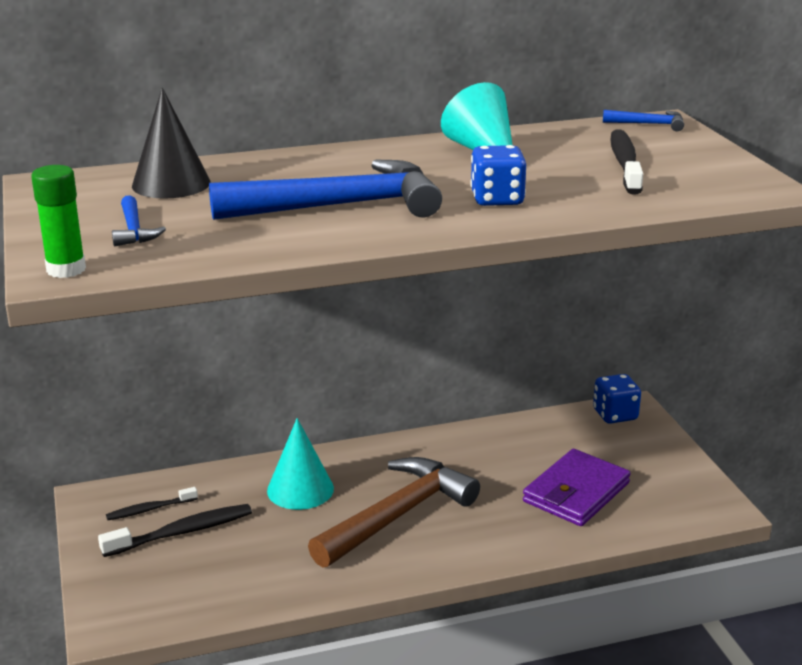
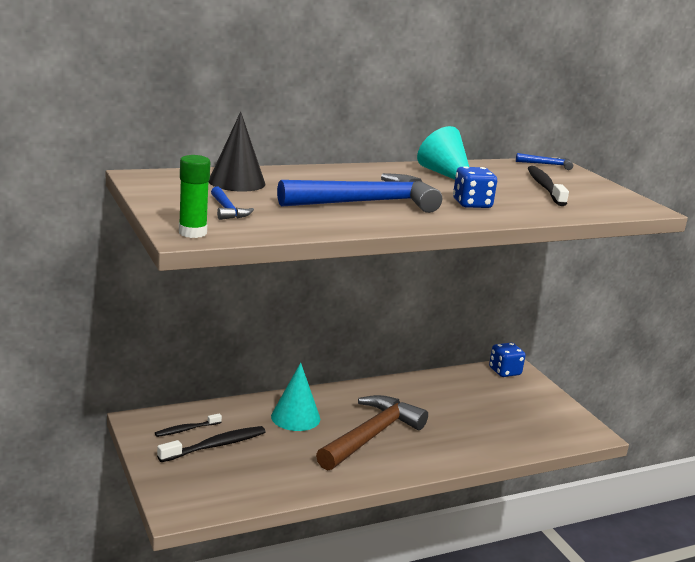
camera: 10 degrees left, 5 degrees down
(576, 492) = (492, 422): purple wallet -> none

